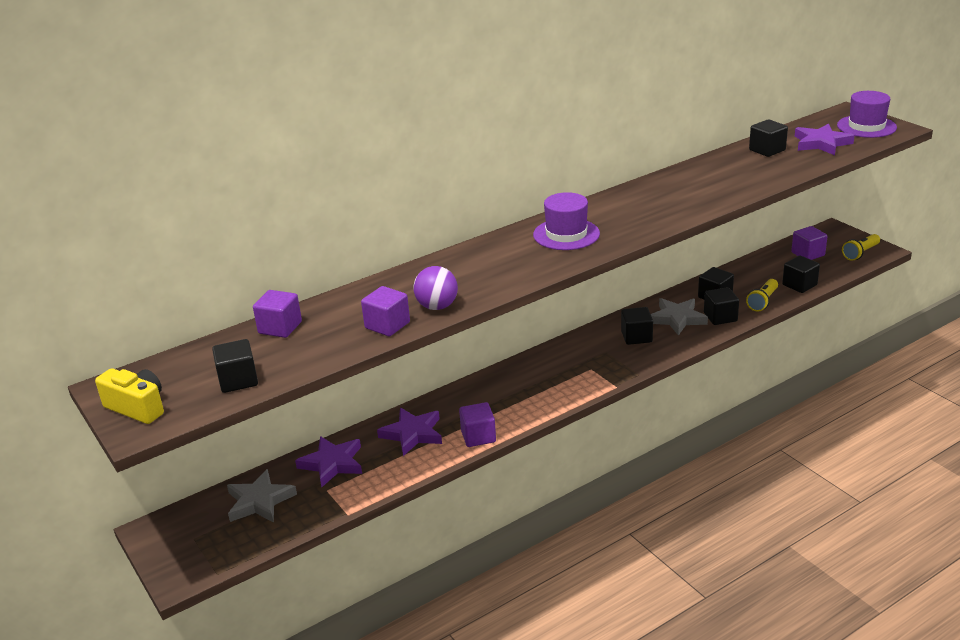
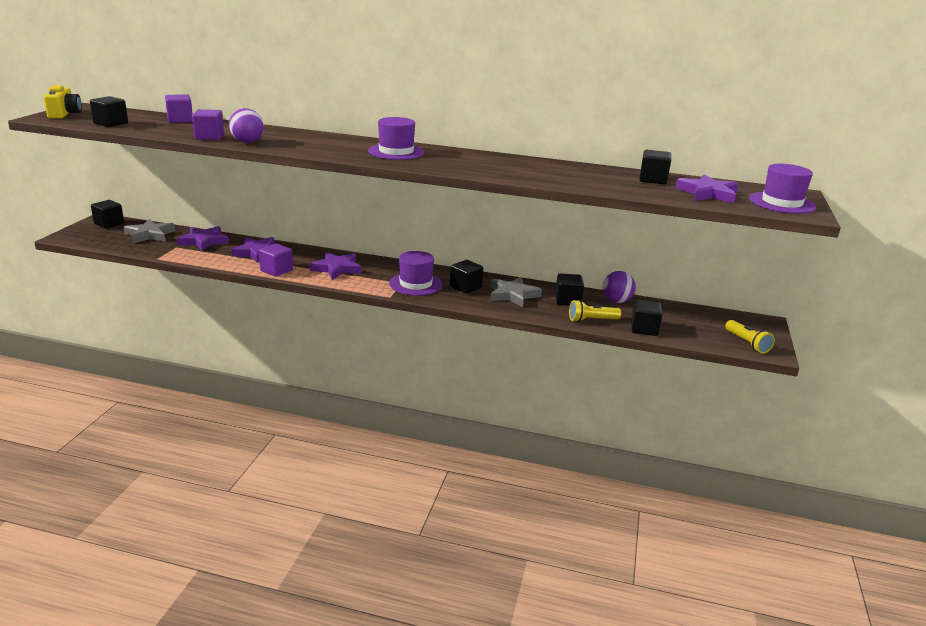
camera: 45 degrees right, 5 degrees down
(514, 395) = (337, 268): none -> purple star
(601, 362) = (415, 284): none -> purple hat
(720, 317) = (541, 309): black cube -> black cube (109, 224)
(738, 274) = (616, 301): none -> purple ball
(808, 254) = (701, 321): purple cube -> none
(860, 253) = (747, 343): yellow flashlight -> yellow flashlight turned 120 degrees counterclockwise

